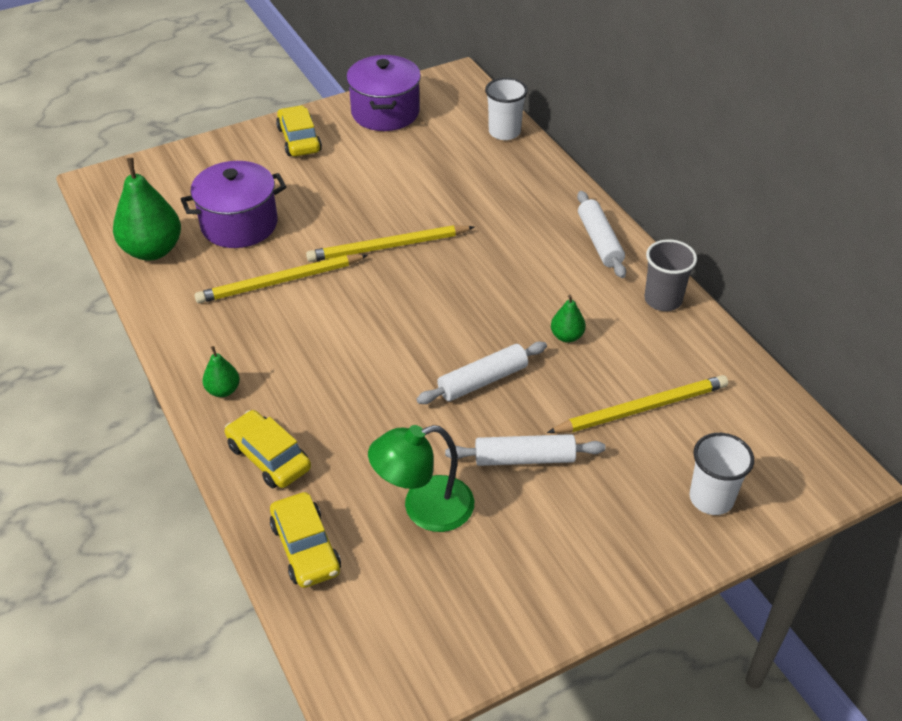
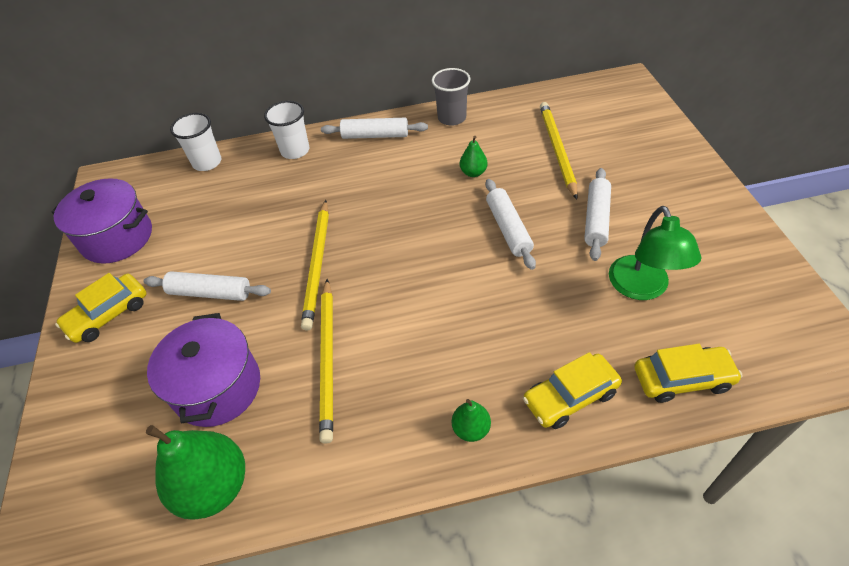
camera: 70 degrees left, 5 degrees up
(299, 140) = (108, 314): yellow car -> yellow car turned 45 degrees counterclockwise
(336, 189) = (210, 292): none -> white rolling pin
(711, 498) = (643, 136): white cup -> white cup (295, 151)

